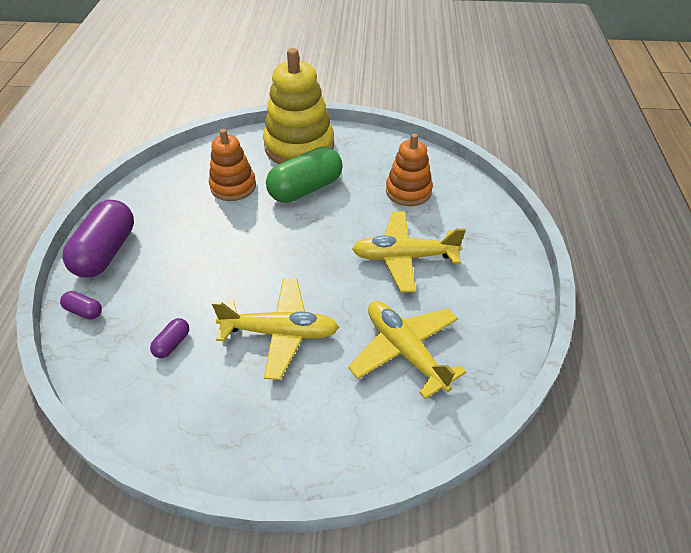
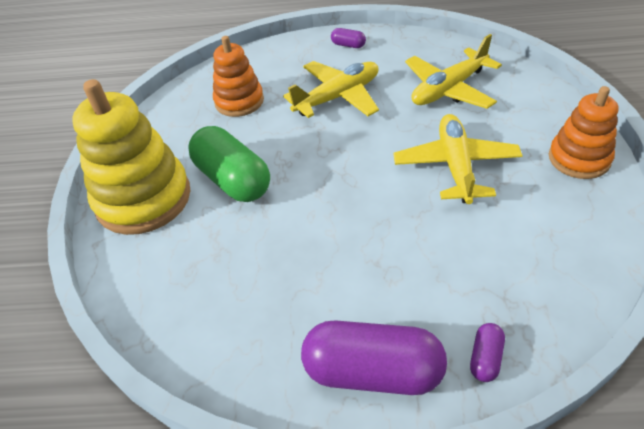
camera: 90 degrees left, 0 degrees up
(172, 344) = (500, 248): purple capsule -> purple capsule (348, 45)
(233, 186) = (225, 252): orange stacking toy -> orange stacking toy (579, 159)
(404, 257) = (337, 97): yellow plane -> yellow plane turned 120 degrees counterclockwise

